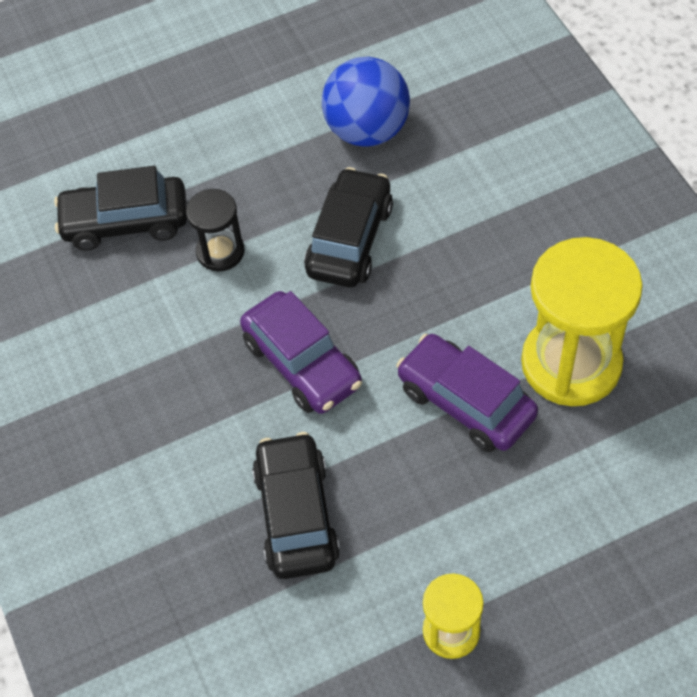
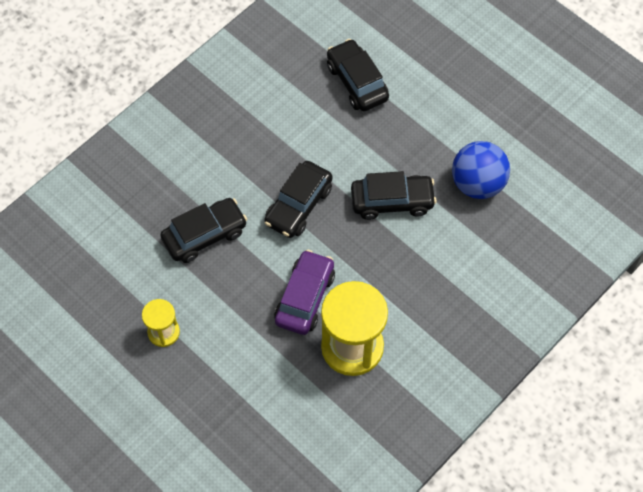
camera: 65 degrees right, 5 degrees up
(220, 252) = (356, 137): black hourglass -> none
(302, 363) = (298, 205): purple car -> black car

